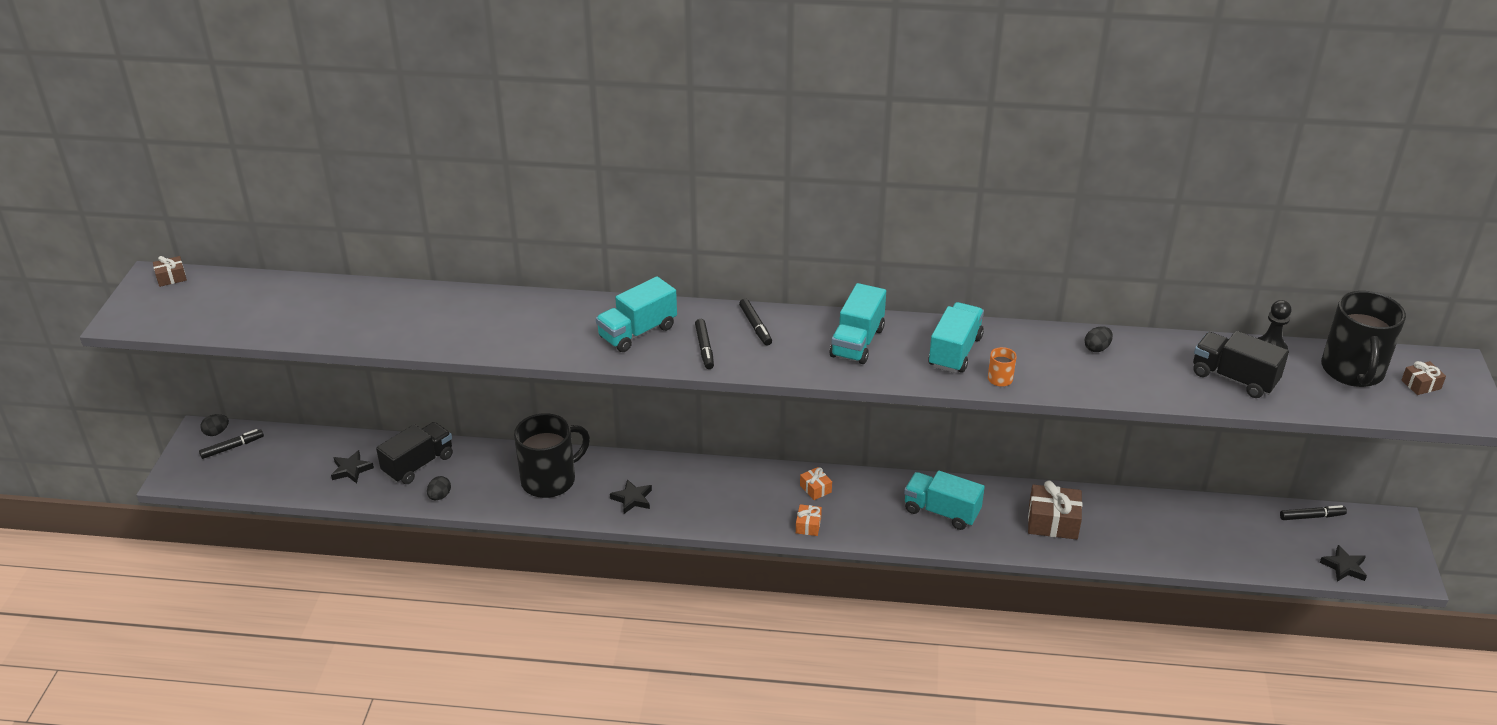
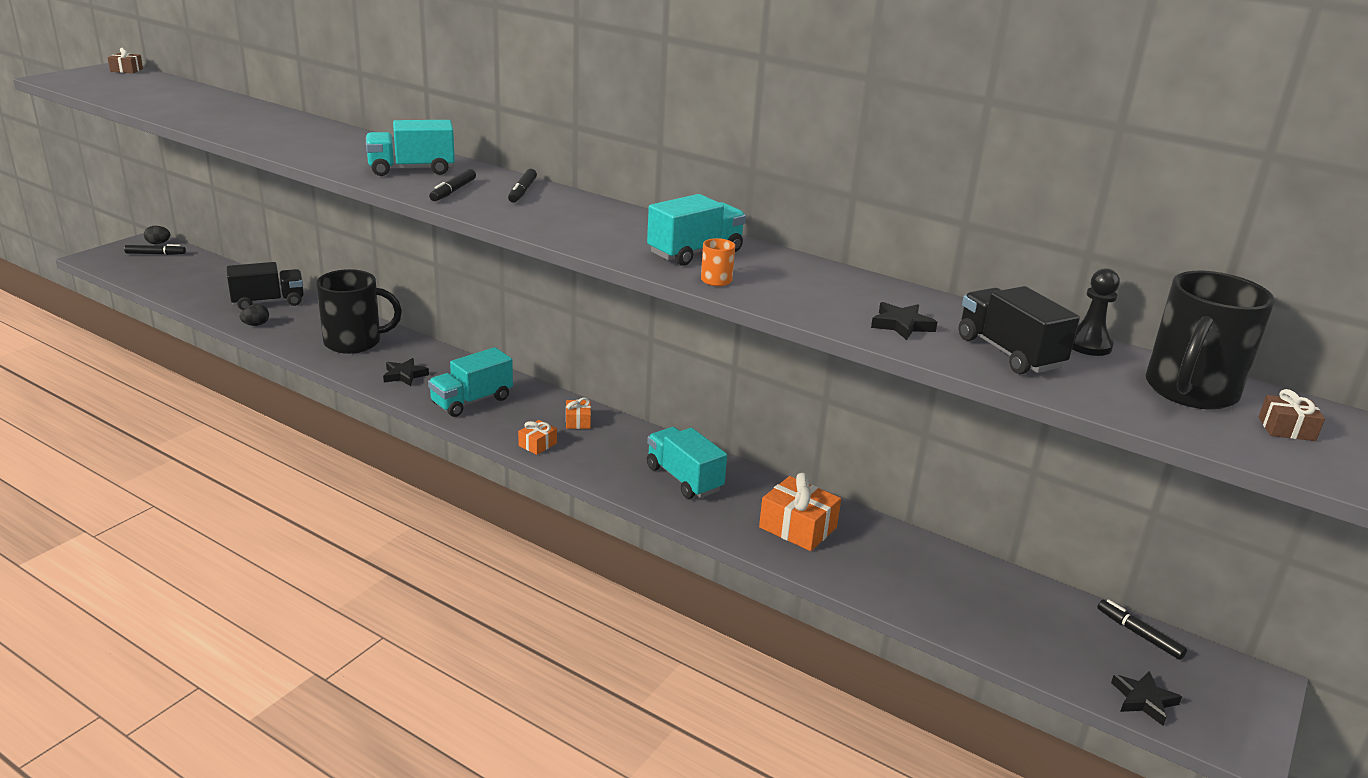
camera: 25 degrees right, 10 degrees down
(351, 470) = (216, 290): black star -> black star (901, 325)
(857, 342) = (603, 223): turquoise truck -> turquoise truck (472, 401)
(1052, 522) = (798, 527): brown gift -> orange gift
(1097, 348) = (862, 289): black egg -> none
(1311, 517) = (1139, 634): black marker -> black marker turned 150 degrees counterclockwise

